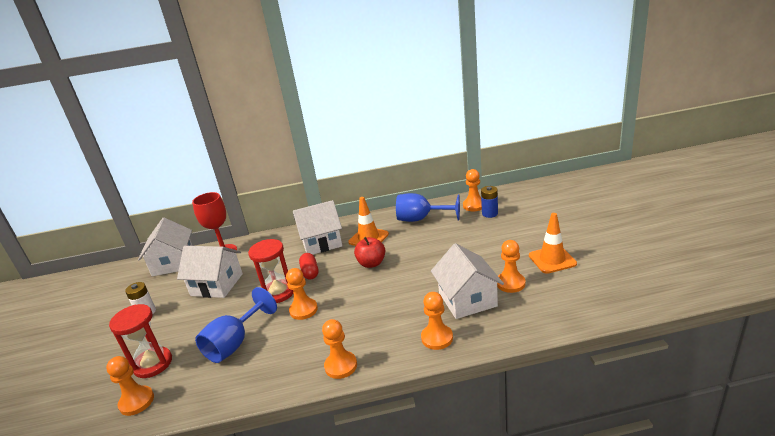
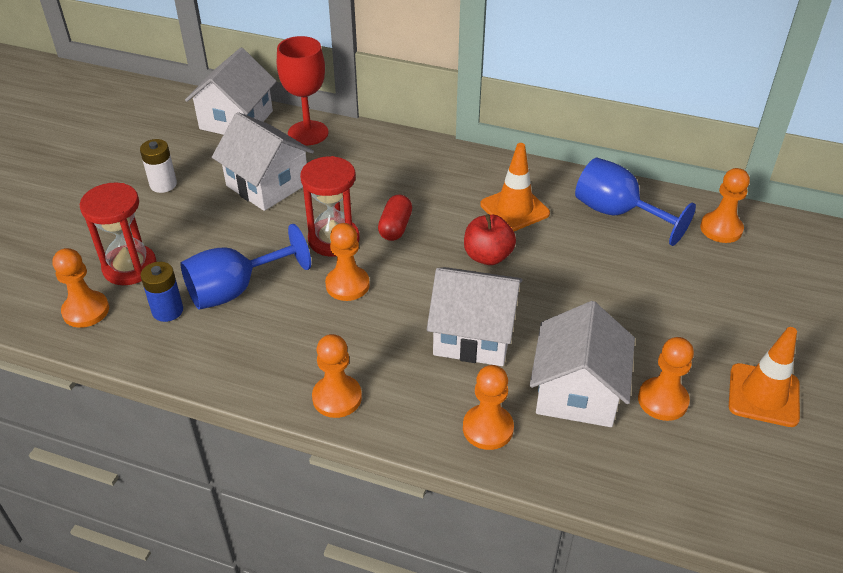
camera: 25 degrees right, 15 degrees up
(321, 242) = (444, 182): white house -> white house (473, 335)
(490, 213) = (734, 257): blue battery -> blue battery (167, 310)

